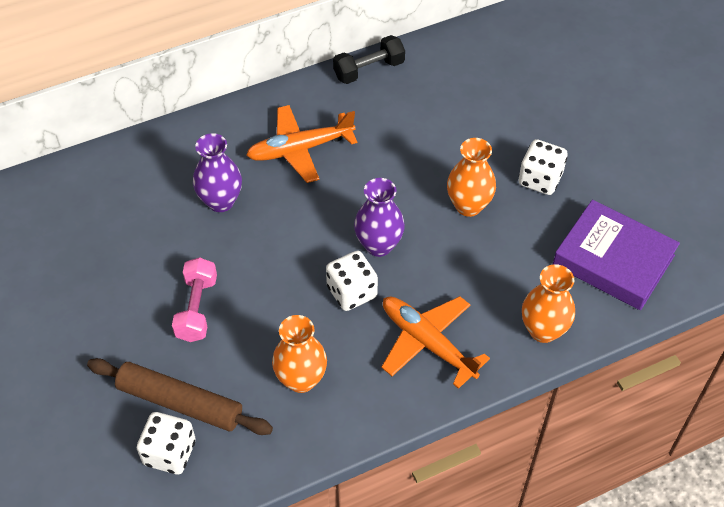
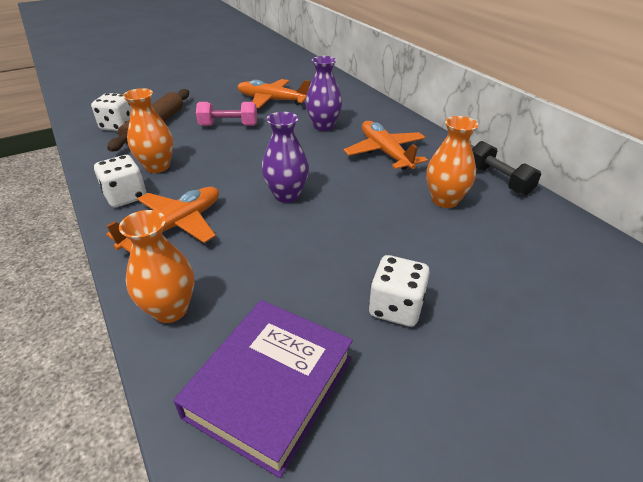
camera: 85 degrees right, 15 degrees down
(122, 257) = (272, 100): none -> orange plane
(352, 292) = (236, 184): white dice -> white dice (126, 196)
(468, 206) = (342, 248): orange vase -> orange vase (444, 200)

